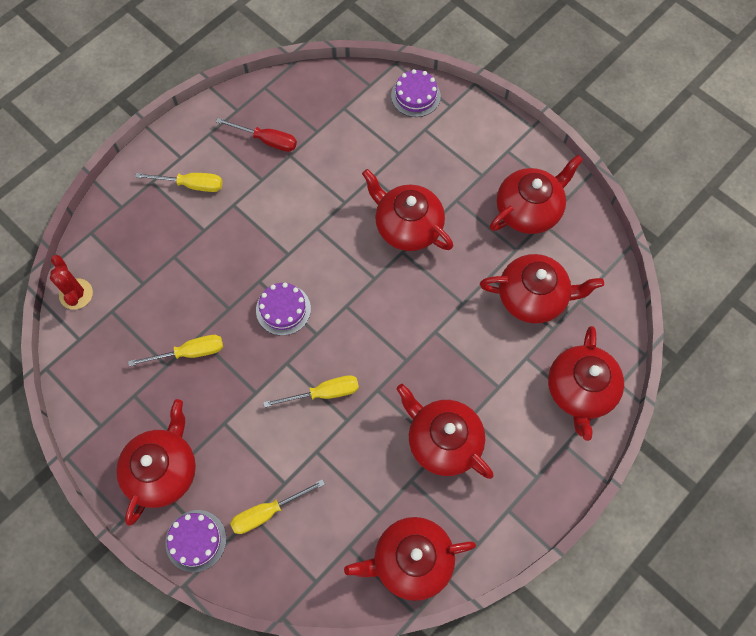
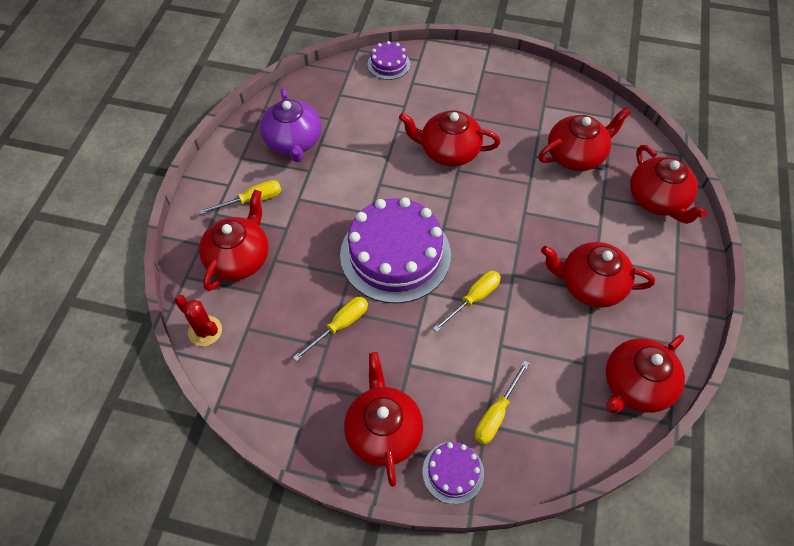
camera: 30 degrees left, 10 degrees down
(267, 140) = (293, 142): red screwdriver -> purple teapot
(283, 309) = (395, 254): purple cake -> purple cake, size x2.14
(529, 210) = (528, 101): red teapot -> red teapot (239, 258)

